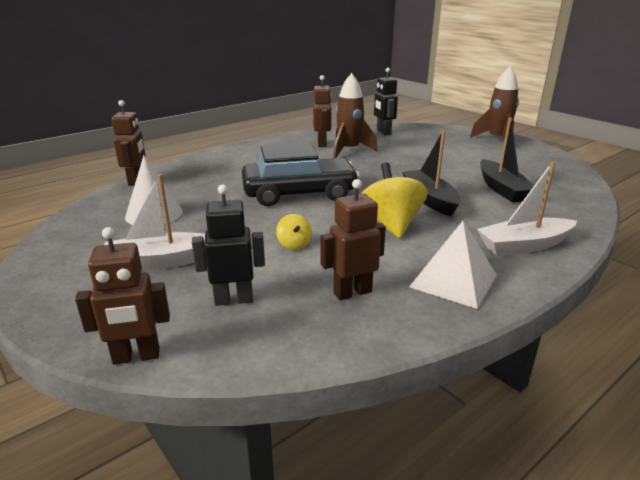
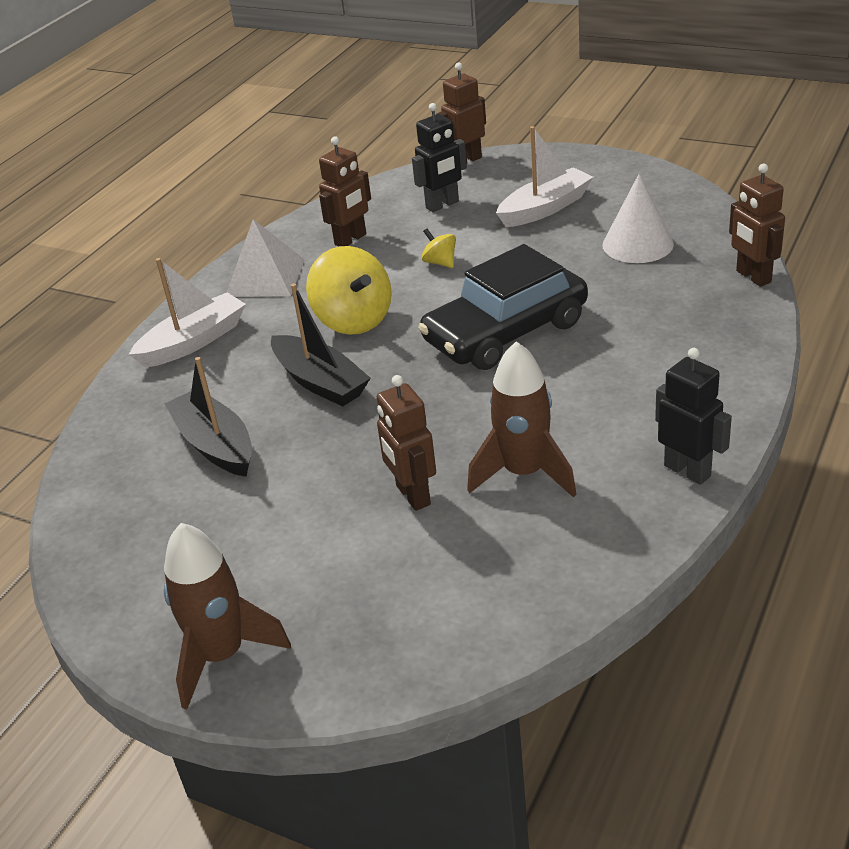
camera: 160 degrees right, 10 degrees up
(322, 144) = (598, 480): brown robot -> brown robot (412, 495)
(383, 132) = (508, 593): black robot -> black robot (687, 470)

